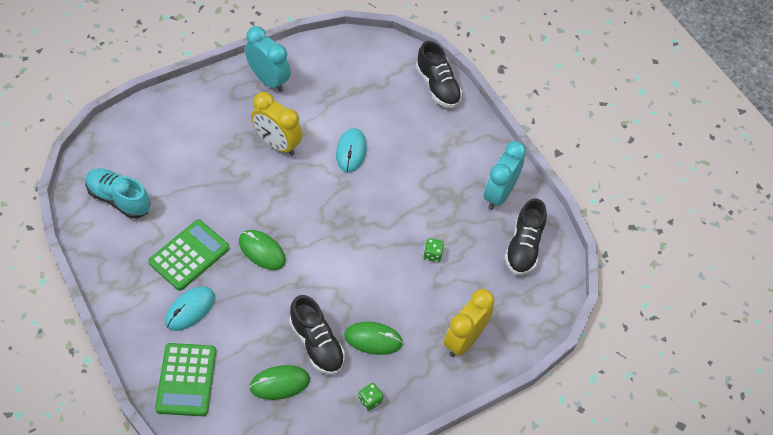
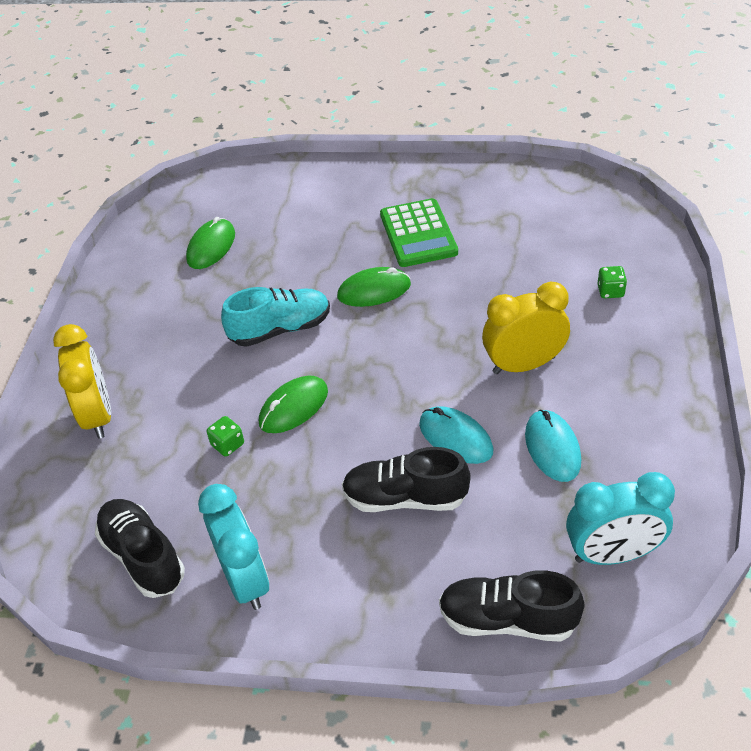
camera: 135 degrees right, 10 degrees down
(119, 199) = (537, 205): turquoise shoe -> turquoise shoe (280, 329)
(186, 380) = (280, 189): green calculator -> none
(190, 309) = (352, 214): turquoise mouse -> turquoise mouse (552, 448)
(268, 80) = (651, 402): turquoise clock -> turquoise clock (613, 554)
(316, 343) = (223, 289): black shoe -> black shoe (405, 498)
(370, 400) = (124, 303): green dice -> green dice (610, 291)
(373, 339) = (182, 336): green mouse -> green mouse (293, 407)

